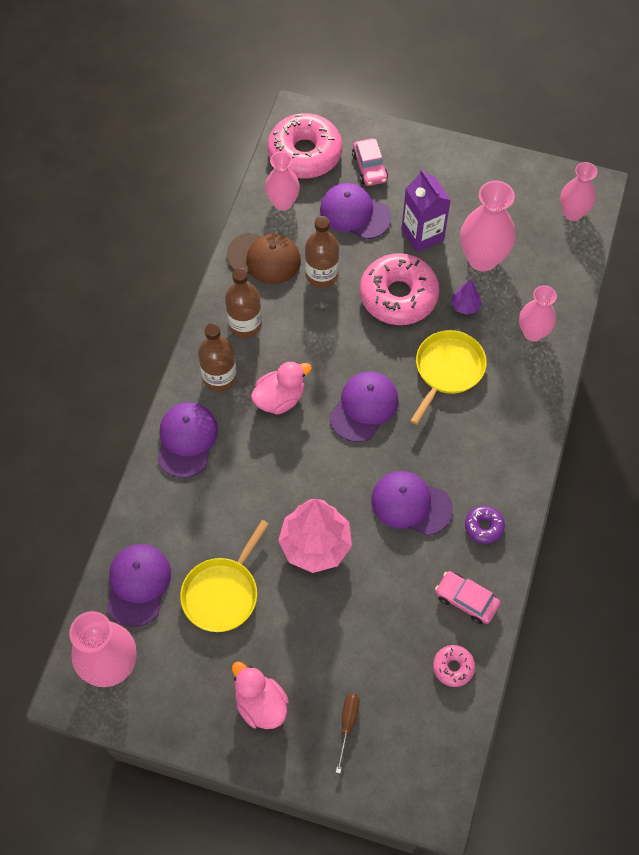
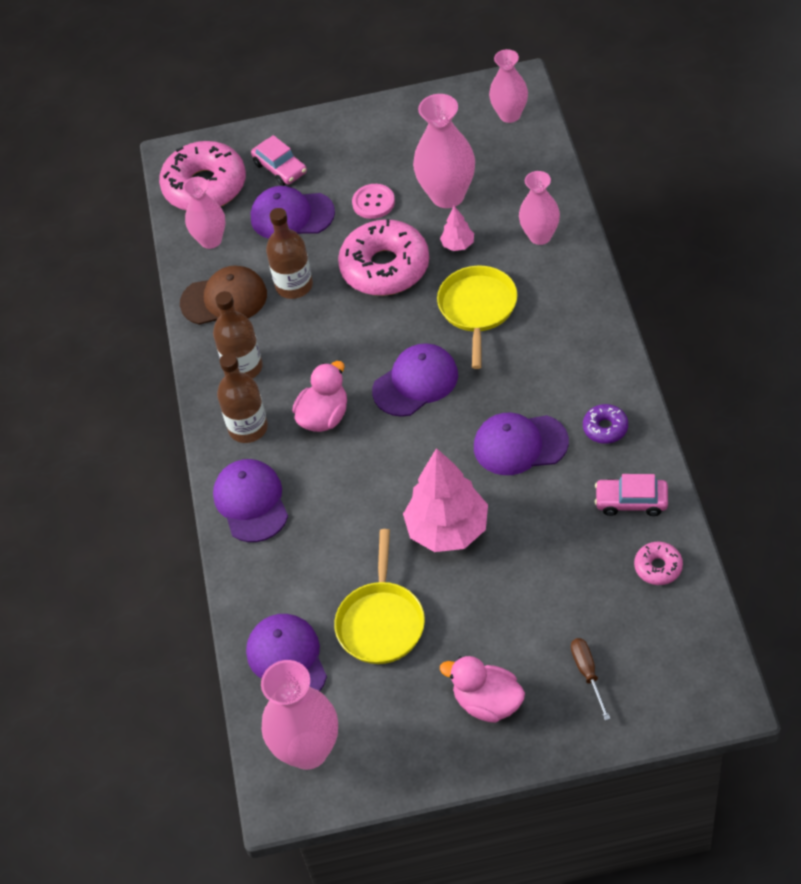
camera: 20 degrees left, 10 degrees down
(364, 407) = (415, 382): purple cap -> purple cap turned 45 degrees clockwise
(422, 235) = (373, 202): purple carton -> pink button
(465, 306) = (458, 245): purple tree -> pink tree

